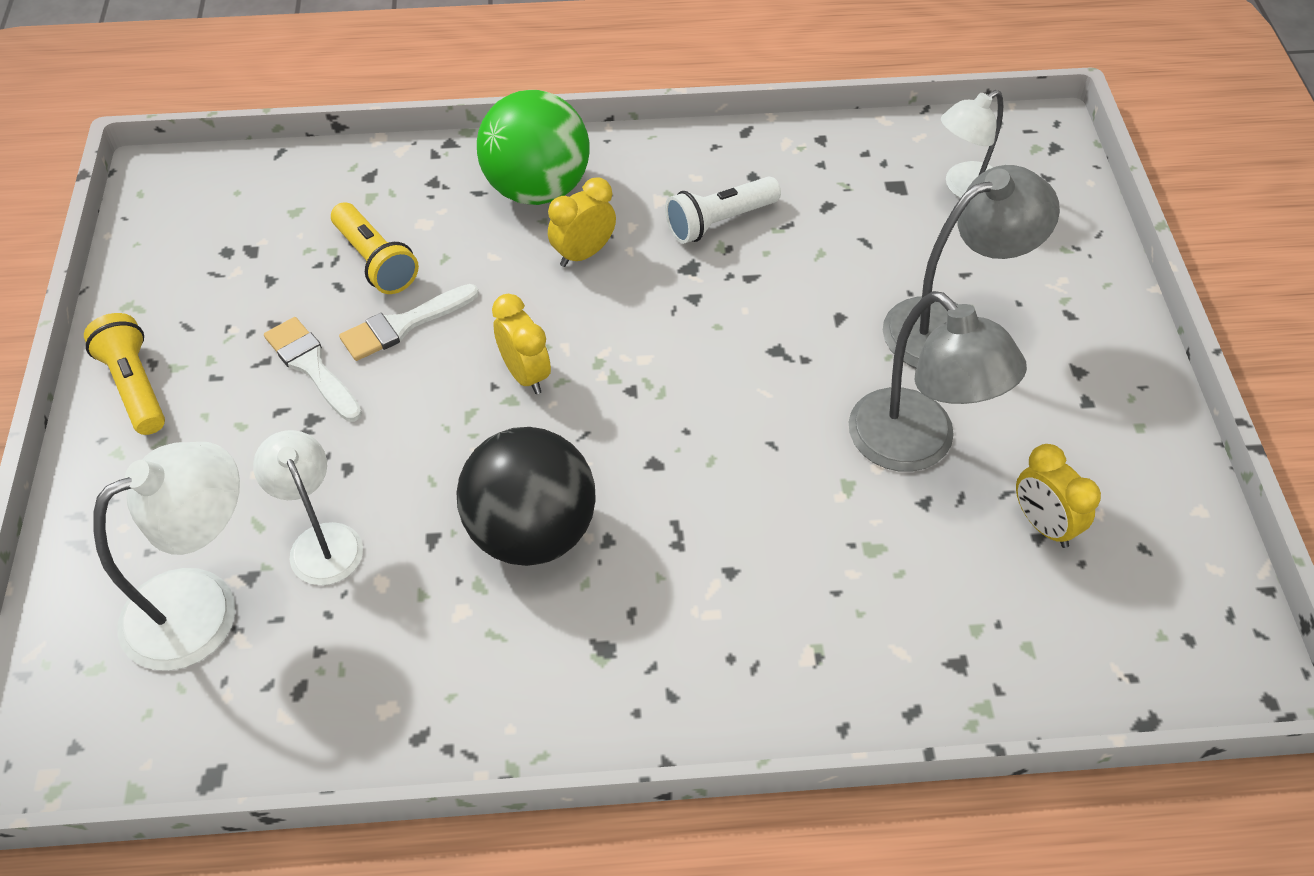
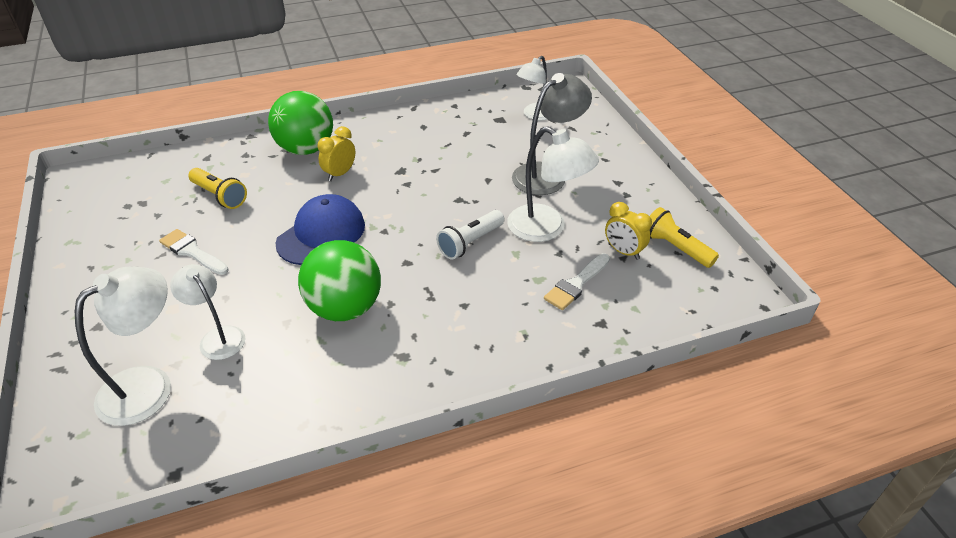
camera: 15 degrees left, 10 degrees down
(135, 386) = (81, 281): yellow flashlight -> yellow flashlight (675, 248)
(403, 325) = (243, 223): white brush -> white brush (576, 284)
(525, 374) = (321, 234): yellow clock -> blue cap
(531, 532) = (345, 308): black ball -> green ball
(719, 222) = (411, 148): white flashlight -> white flashlight (470, 243)
(916, 446) = (546, 229): grey lamp -> white lamp

